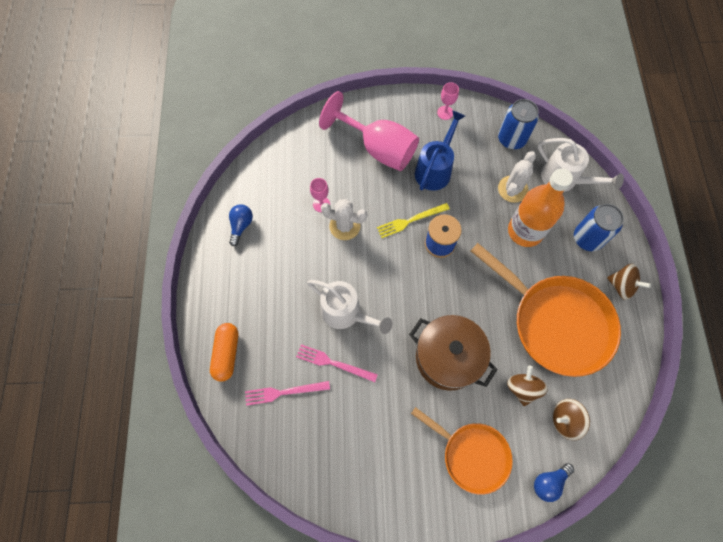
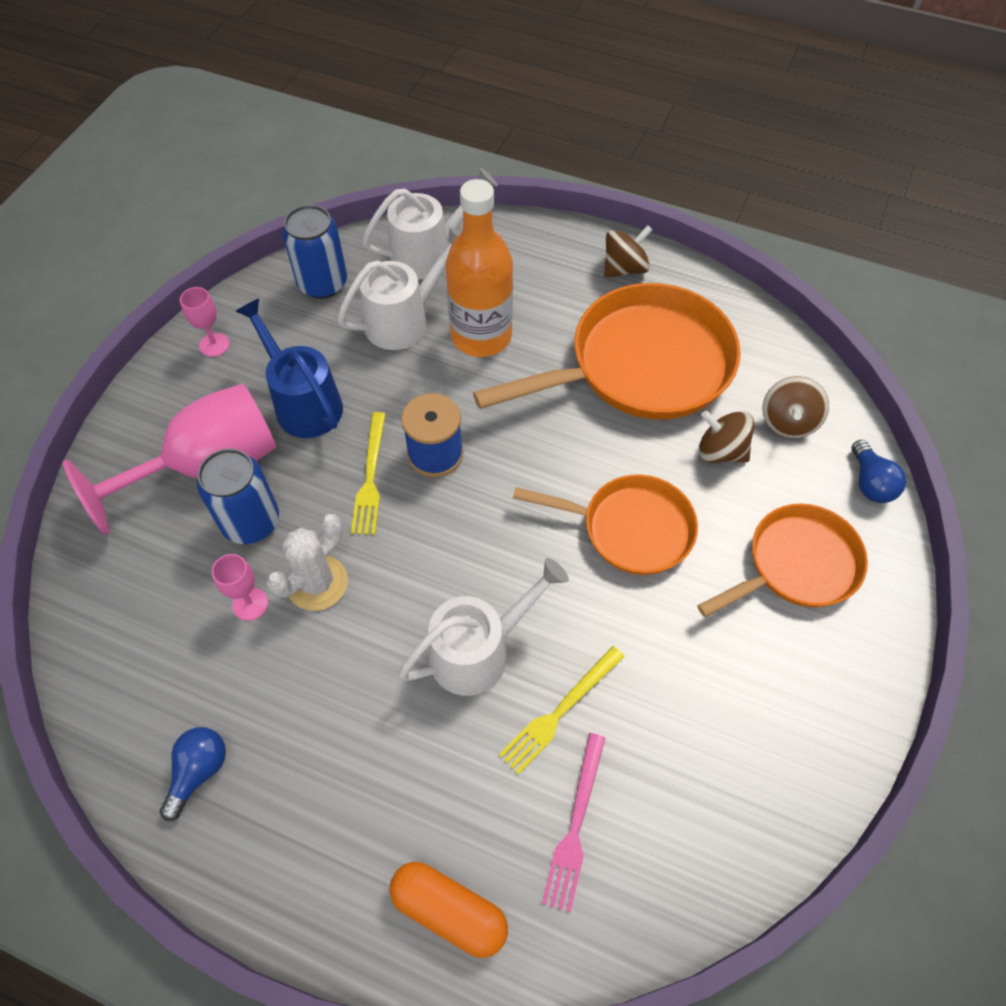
camera: 65 degrees left, 10 degrees down
(241, 226) = (199, 771): blue light bulb -> blue light bulb turned 75 degrees clockwise
(333, 363) = (560, 711): pink fork -> yellow fork
(448, 357) = (630, 528): brown pot -> orange pan
(512, 189) = (405, 320): white cactus -> white watering can
(587, 238) = (535, 271): blue can -> blue can (251, 522)

